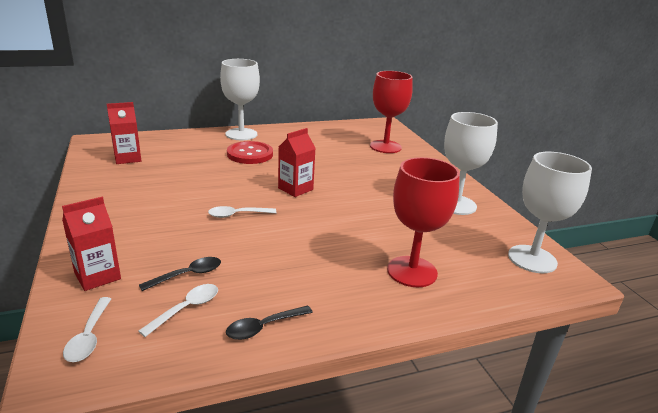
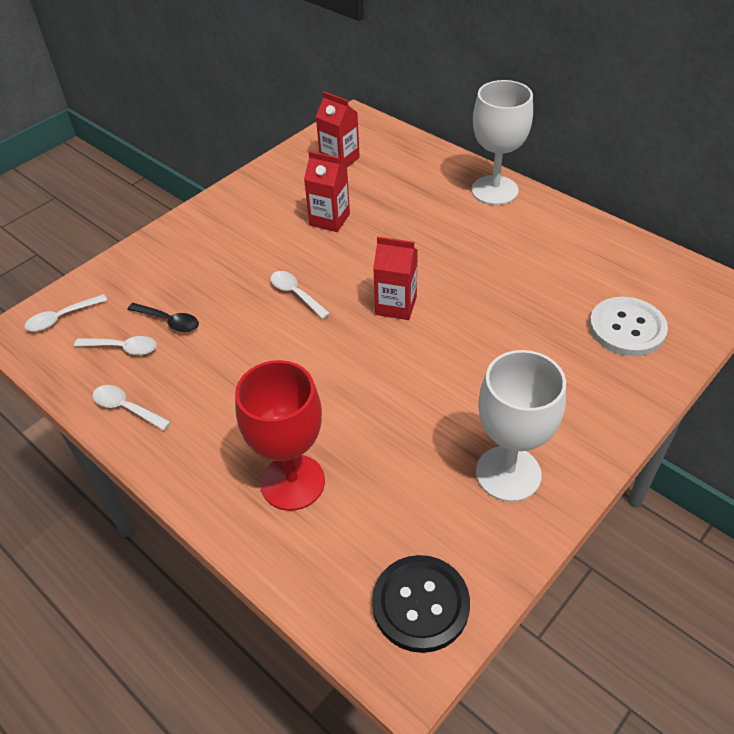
camera: 65 degrees right, 20 degrees up
(97, 276) = (133, 274): red carton -> red carton (329, 220)
(250, 154) = (446, 227): red button -> none
(263, 327) = (126, 408): black spoon -> white spoon
(385, 147) = (627, 328): red goblet -> white button
(532, 259) = (420, 604): white goblet -> black button

